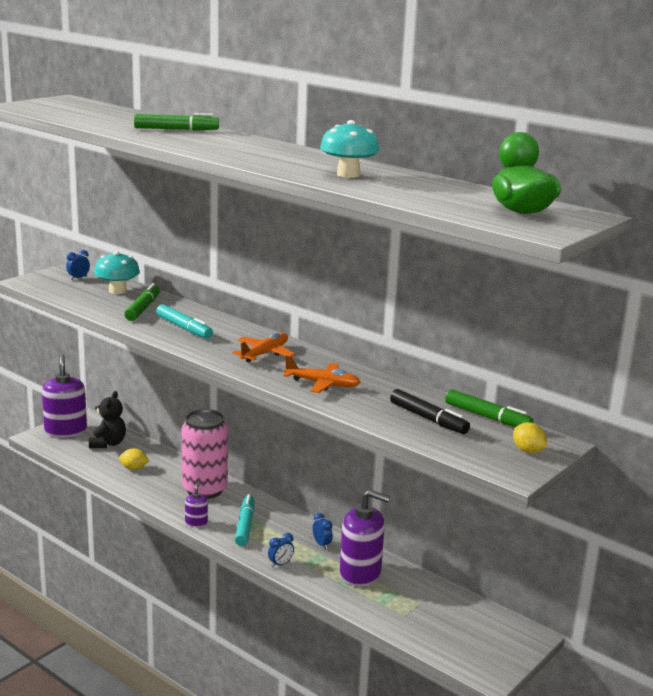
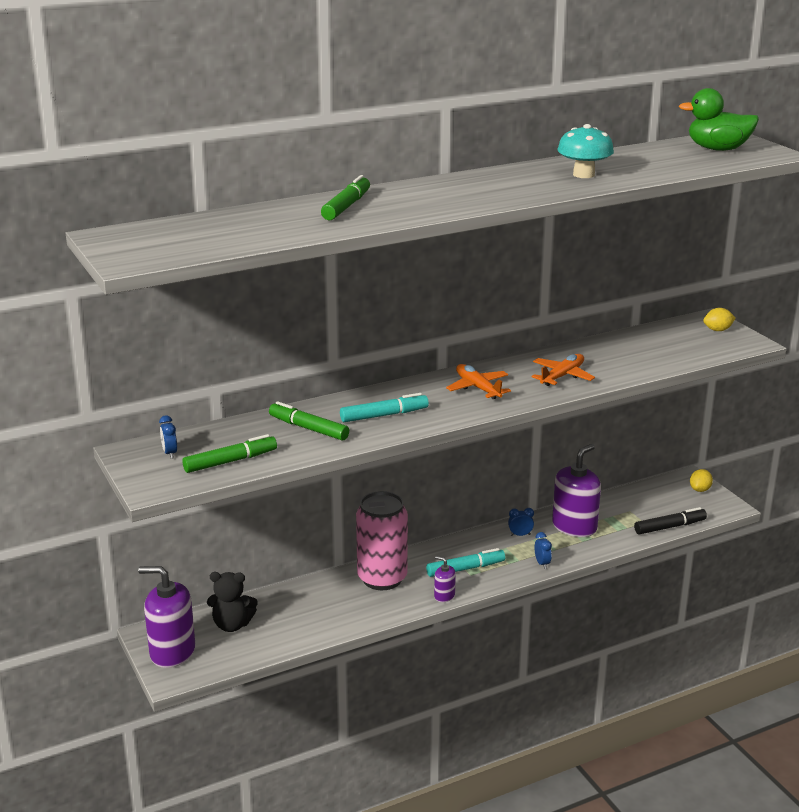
camera: 65 degrees left, 5 degrees up
(108, 443) = (232, 625): black teddy bear -> black teddy bear turned 150 degrees clockwise
(117, 291) = (237, 435): turquoise mushroom -> none
(134, 468) = (305, 616): yellow lemon -> yellow lemon (700, 489)
(245, 525) = (465, 569): turquoise marker -> turquoise marker turned 135 degrees clockwise
(428, 419) = (650, 350): black marker -> black marker (669, 527)
(487, 417) = (655, 329): green marker -> green marker (230, 461)

